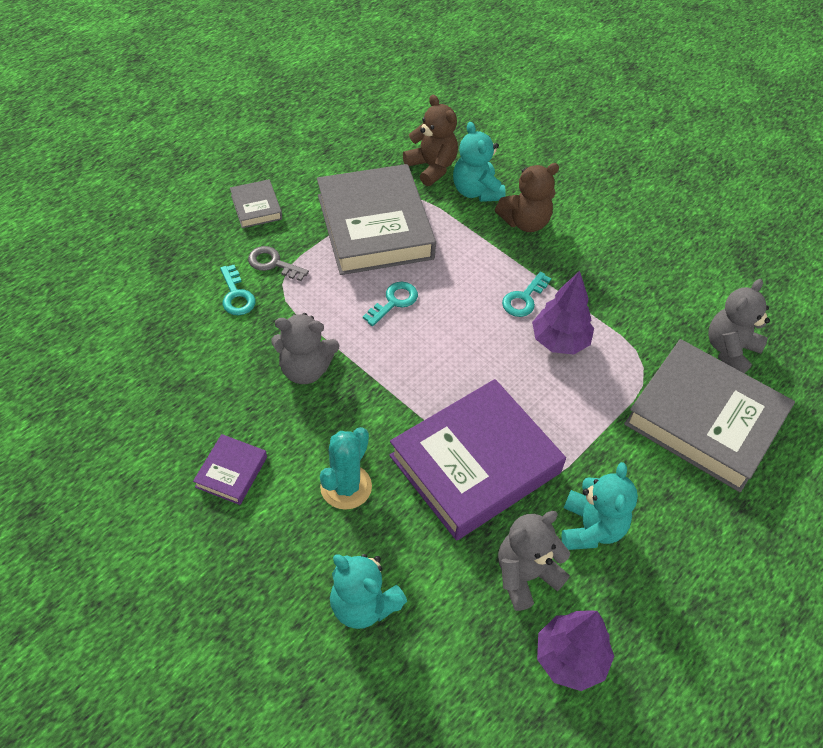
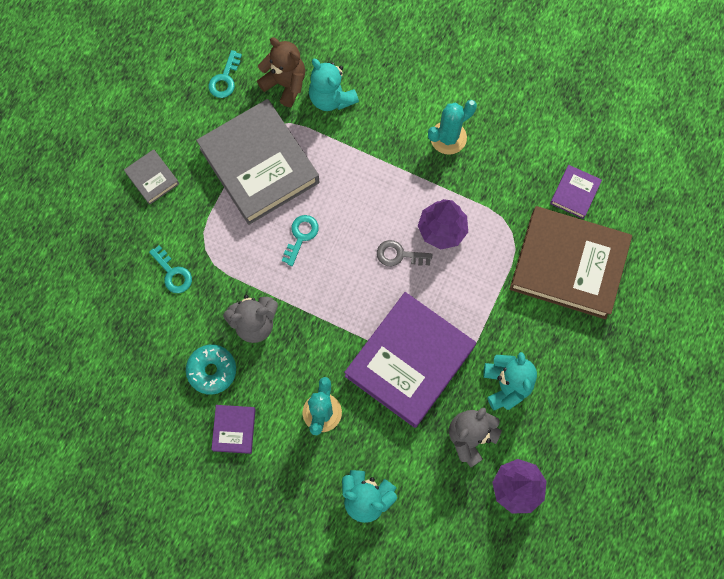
camera: 15 degrees left, 20 degrees up
(234, 402) = (212, 370): none -> turquoise donut
(273, 263) = (190, 232): grey key -> grey key (399, 255)
(524, 299) = (403, 198): turquoise key -> turquoise key (225, 79)
(525, 222) = (382, 118): brown teddy bear -> none
(594, 258) = (448, 138): none -> turquoise cactus
(704, 420) = (568, 265): grey book -> brown book
(730, 350) = (575, 193): grey teddy bear -> purple book

